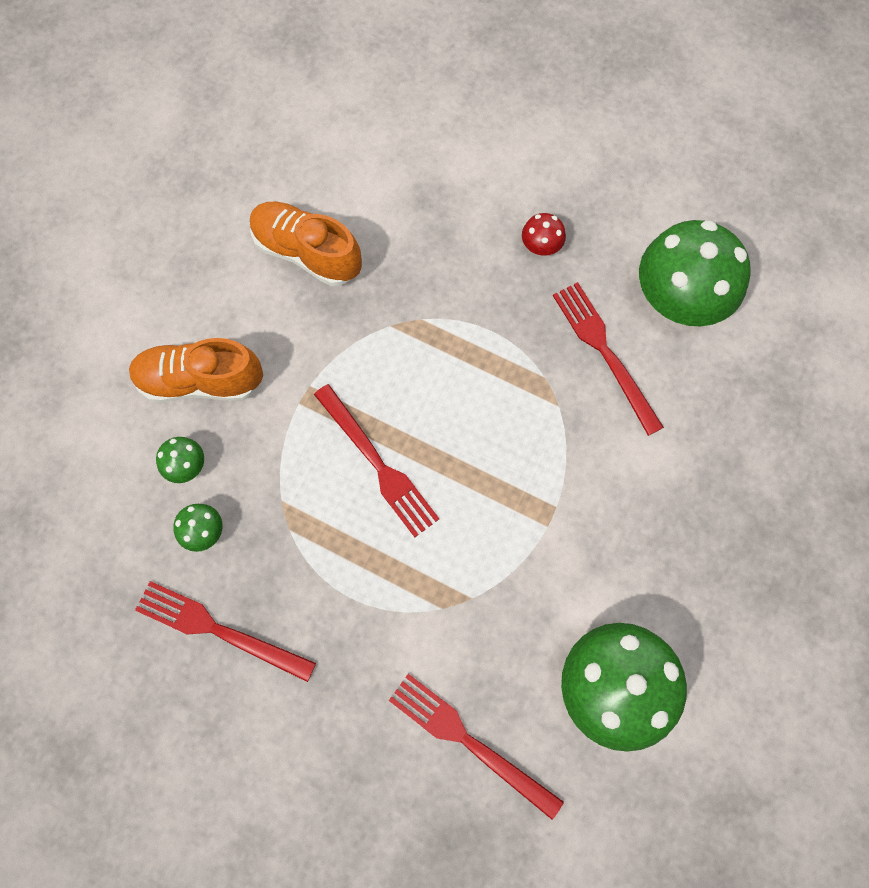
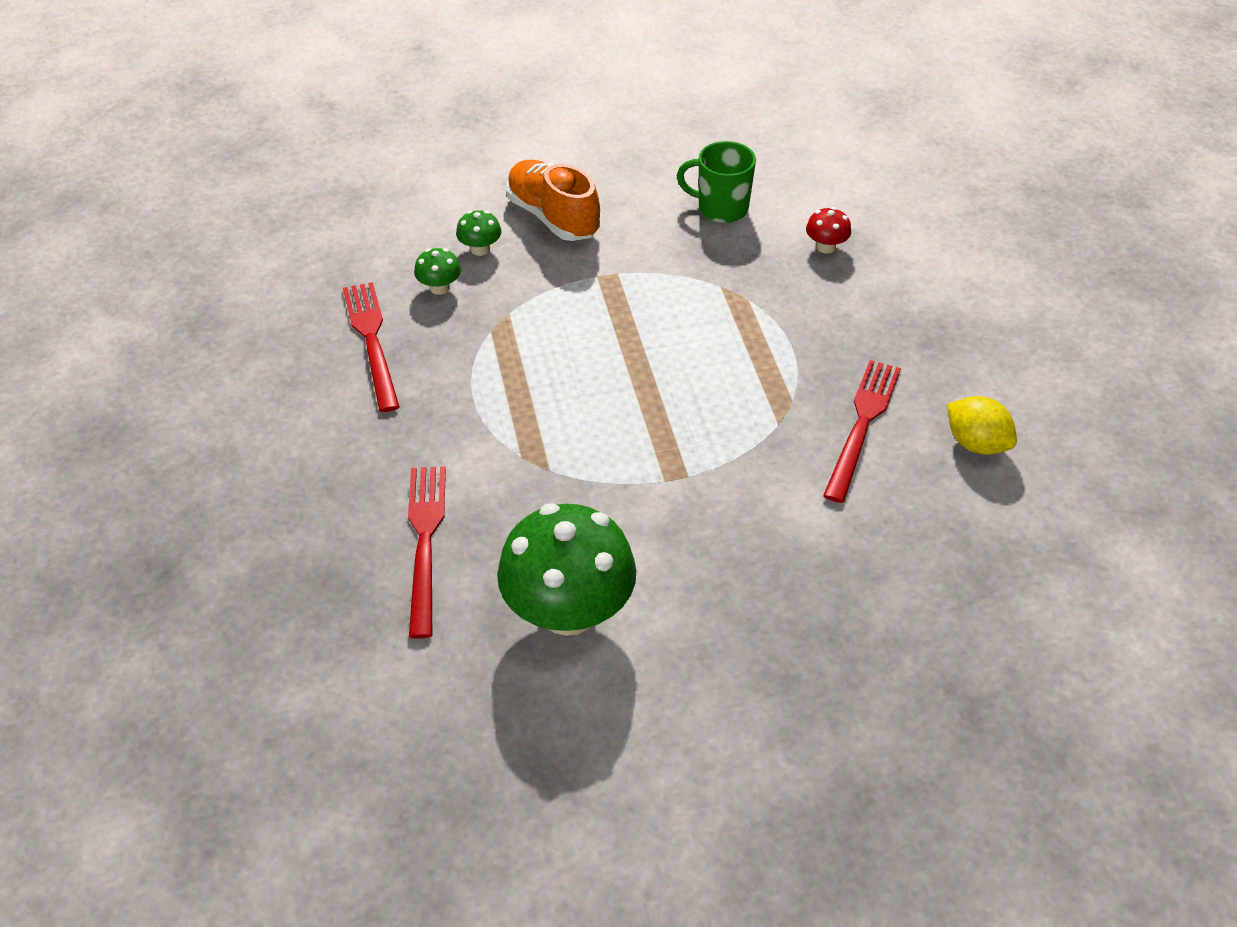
camera: 50 degrees right, 25 degrees down
(307, 252) = (721, 208): orange shoe -> green mug
(377, 464) = (599, 346): red fork -> none
(541, 246) = (902, 329): red mushroom -> red mushroom (826, 247)
(679, 298) = (976, 443): green mushroom -> yellow lemon

